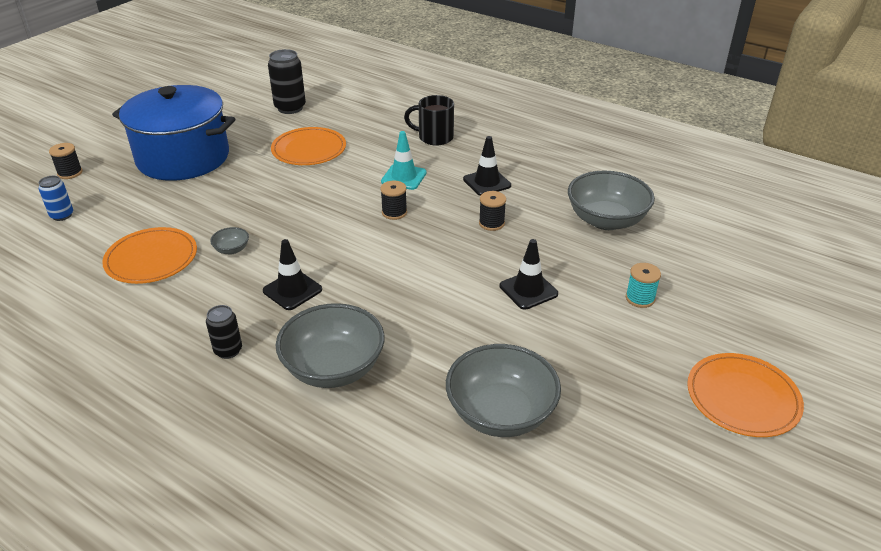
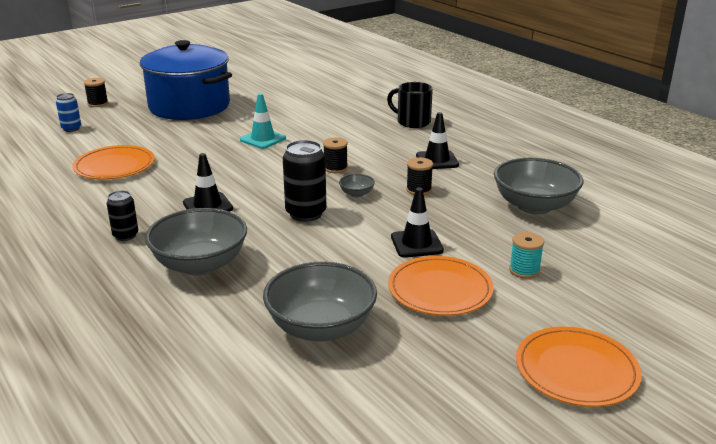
camera: 20 degrees right, 10 degrees down
(232, 249) = (180, 171): grey bowl -> grey bowl (356, 194)
(290, 108) = (301, 86): black can -> black can (306, 214)
(309, 149) = (295, 115): orange plate -> orange plate (440, 289)
(404, 177) = (363, 145): turquoise traffic cone -> turquoise traffic cone (263, 139)

